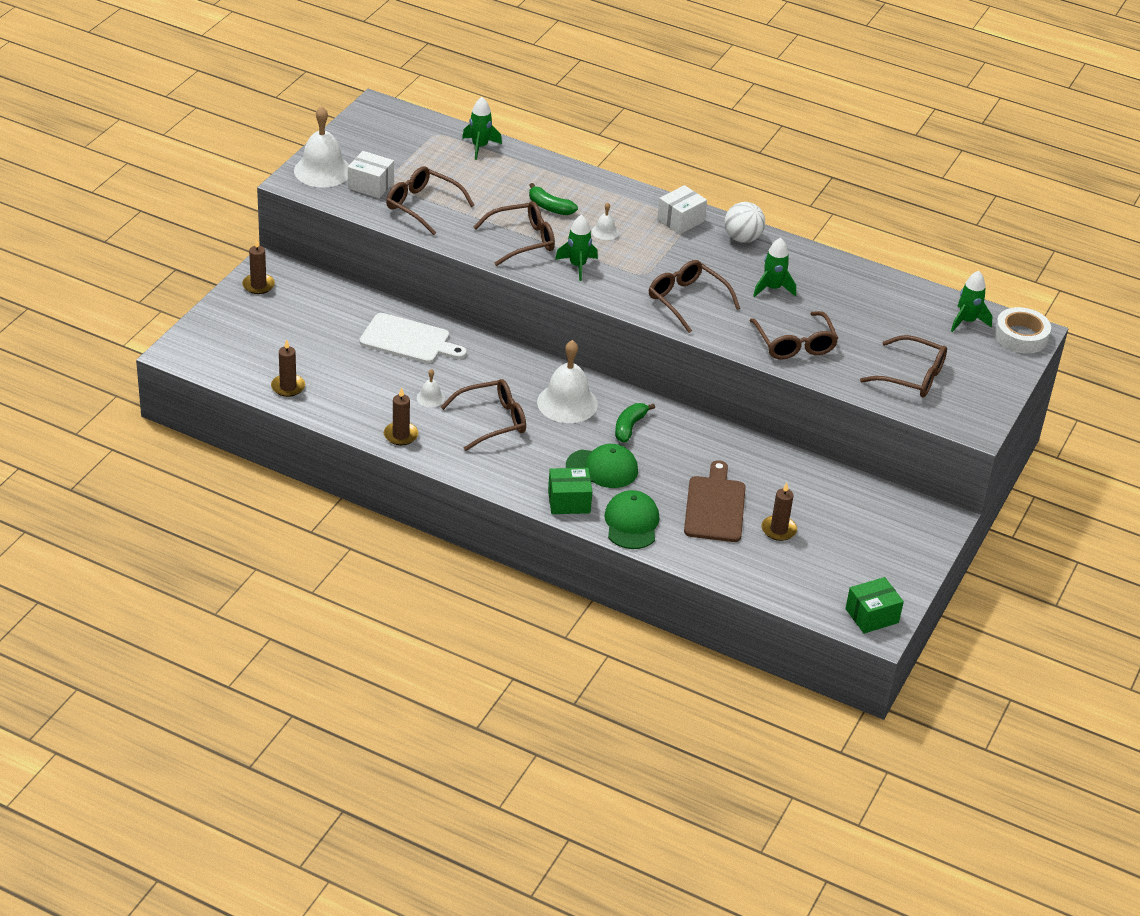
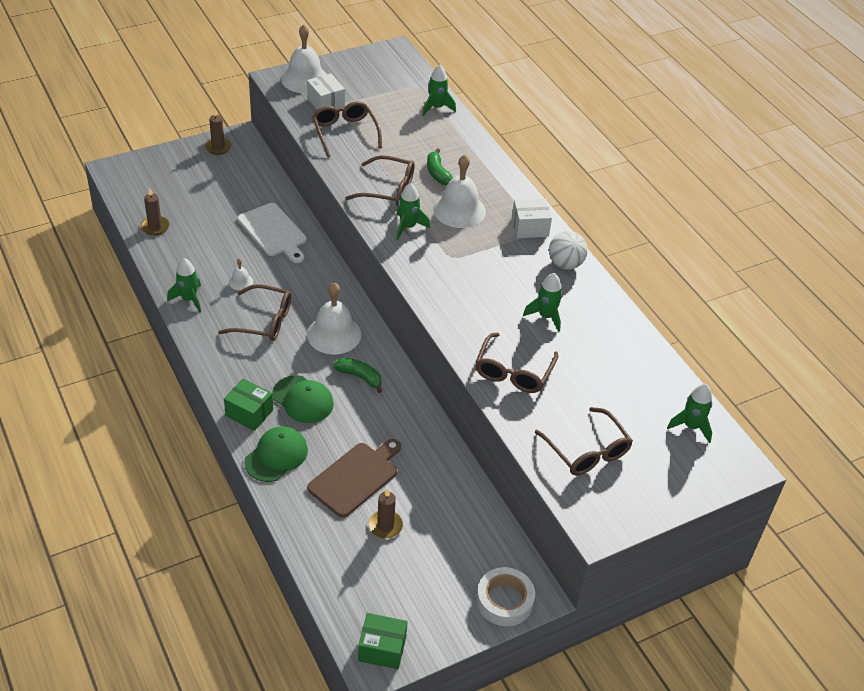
camera: 35 degrees right, 5 degrees up
(401, 435) = (189, 299): brown candle -> green rocket
(605, 232) = (459, 210): white bell -> white bell, size x2.15
(629, 427) = (360, 377): green banana -> green banana turned 60 degrees clockwise
(686, 300) = (463, 293): brown glasses -> none
(1021, 336) = (729, 465): white tape -> white tape (504, 601)

